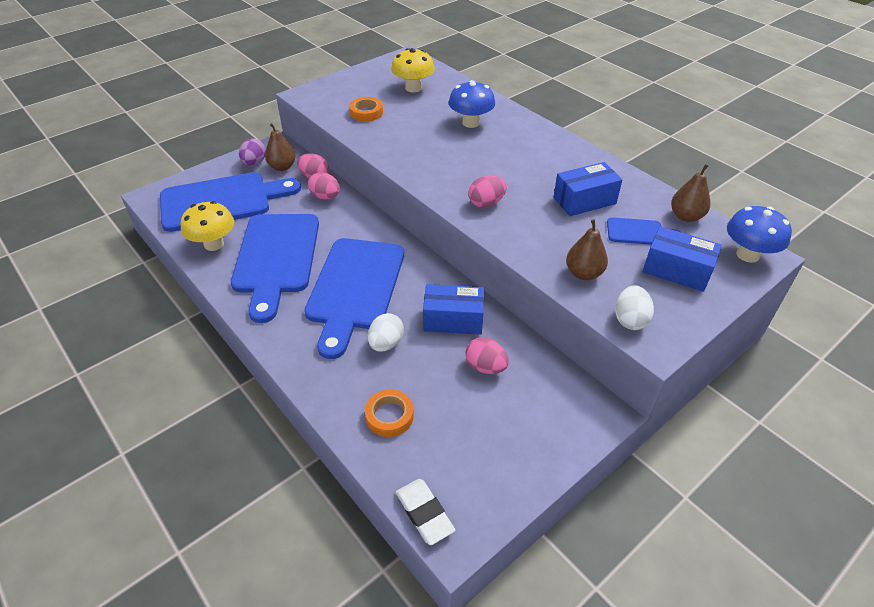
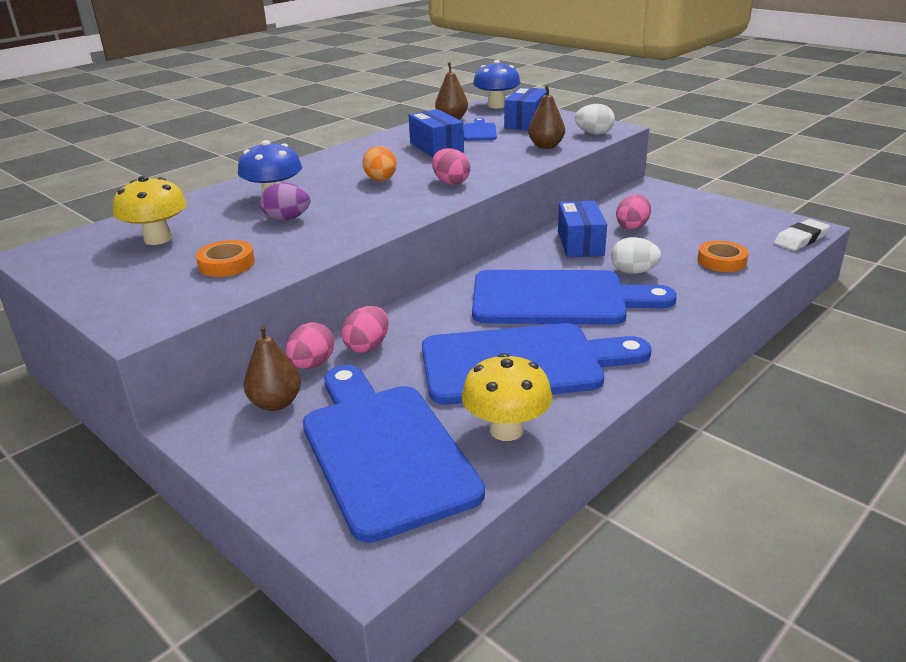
camera: 95 degrees left, 15 degrees down
(254, 163) = (256, 439): purple egg -> purple egg (287, 219)
(499, 168) = (381, 180): none -> orange egg

